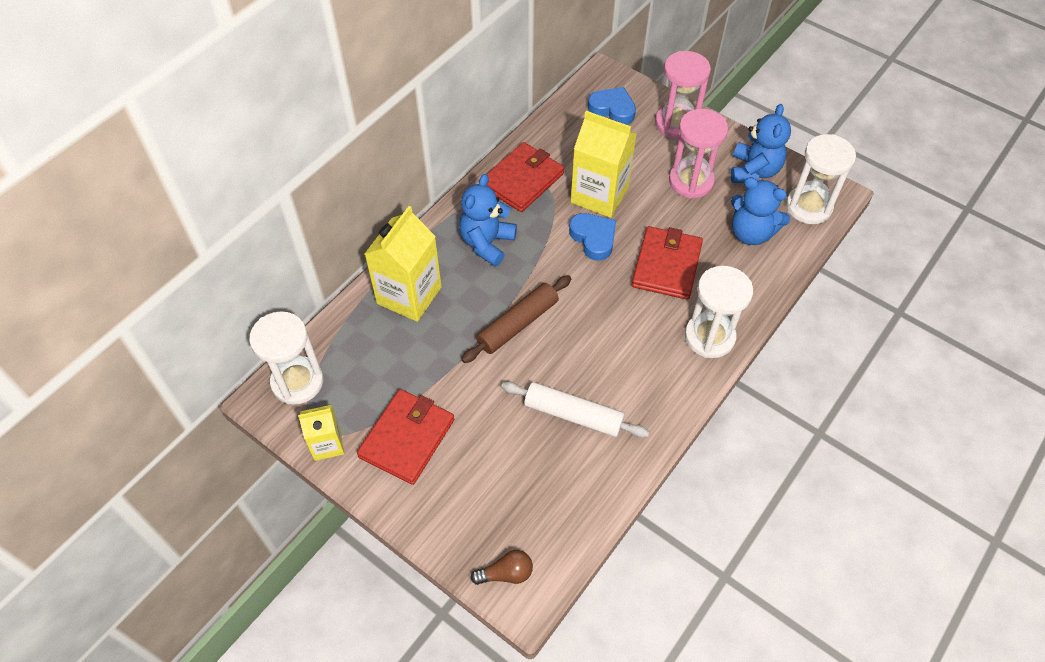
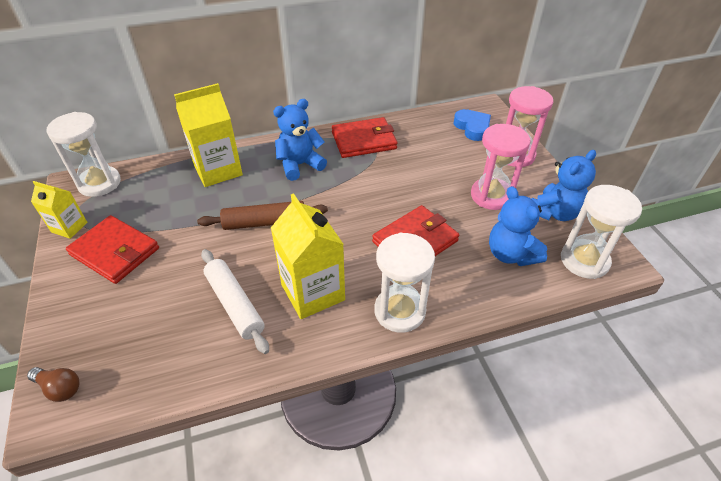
camera: 35 degrees right, 10 degrees down
(407, 438) = (115, 252): red wallet -> red wallet turned 60 degrees clockwise
(593, 238) = (376, 197): blue heart -> none
(599, 195) = (409, 173): yellow carton -> yellow carton (313, 292)

